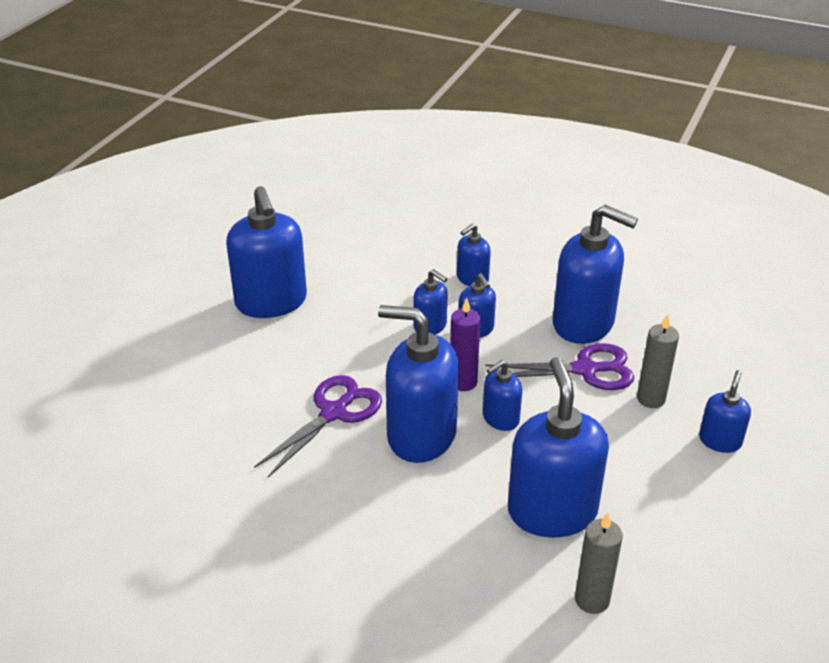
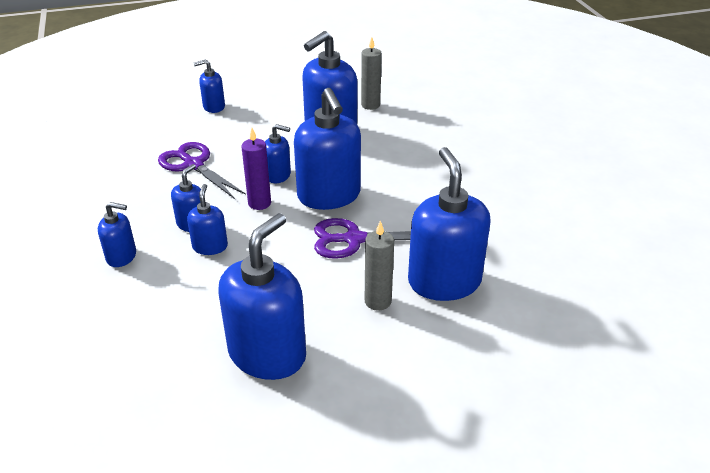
camera: 130 degrees left, 0 degrees up
(583, 323) = (138, 183): blue soap dispenser -> blue soap dispenser (444, 281)
(651, 399) = (199, 135): grey candle -> grey candle (378, 301)

